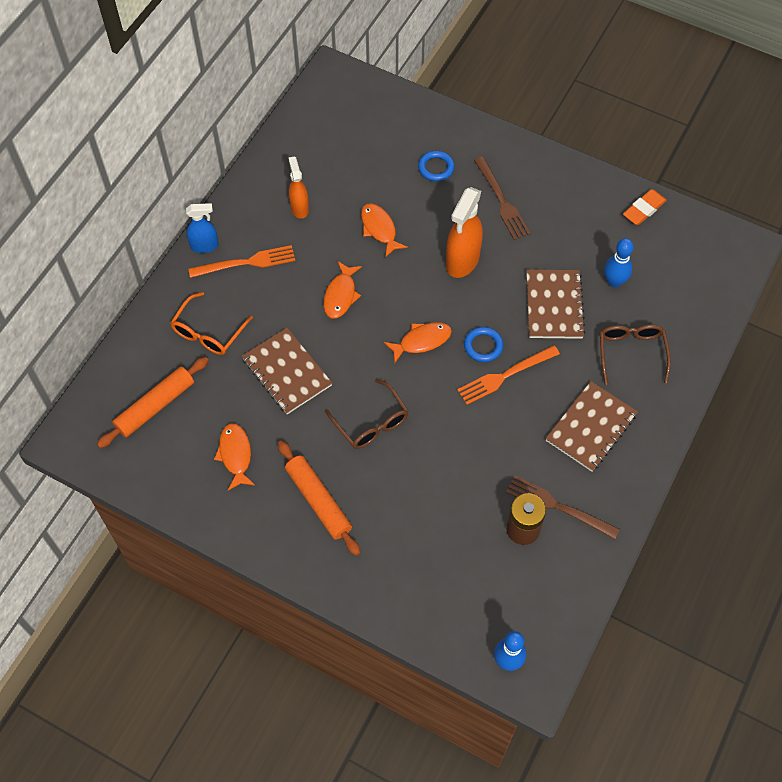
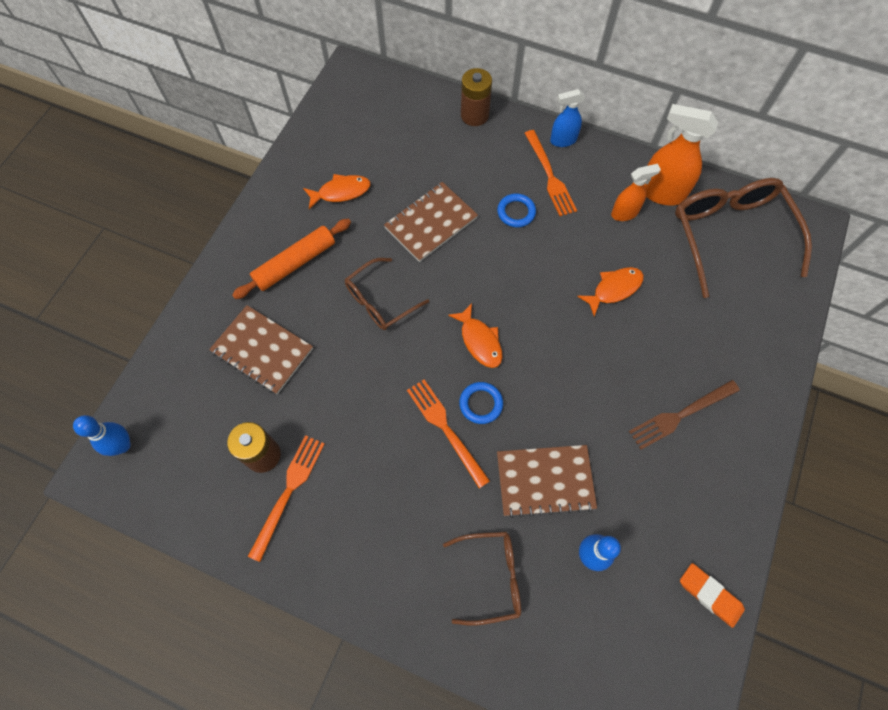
camera: 85 degrees right, 5 degrees up
(155, 406) = (387, 127): orange rolling pin -> none
(156, 321) = (474, 115): none -> brown battery
(205, 246) = (563, 140): blue spray bottle -> blue spray bottle turned 90 degrees clockwise
(208, 332) = (468, 155): orange glasses -> none
(335, 133) = (730, 236): none -> brown glasses
(340, 295) = (525, 260): orange fish -> none
(436, 168) = (710, 340): blue ring -> blue ring (516, 212)
(462, 261) = (588, 376): orange spray bottle -> orange spray bottle (661, 193)
(557, 506) = (289, 490): brown fork -> orange fork
(591, 427) = (387, 527): brown notebook -> brown notebook (262, 350)

